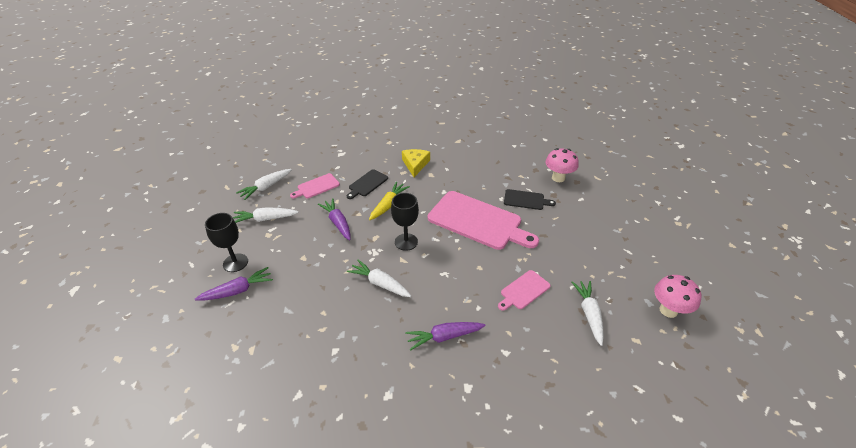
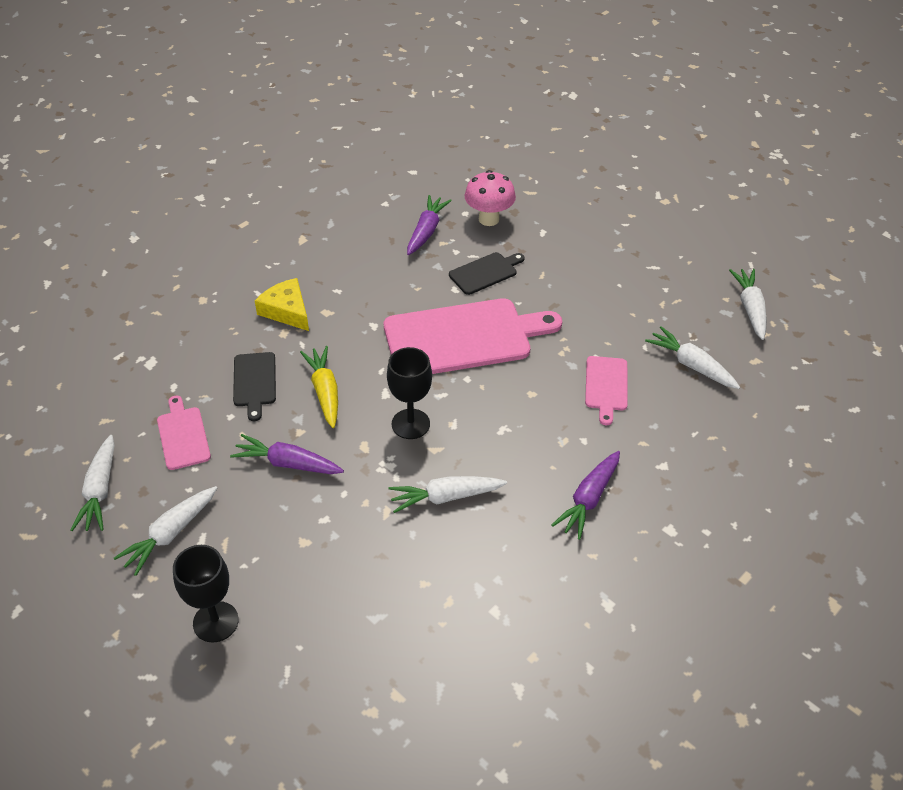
camera: 45 degrees left, 5 degrees up
(237, 291) = (274, 651): purple carrot -> purple carrot (426, 231)
(316, 186) = (183, 435): pink cutting board -> pink cutting board turned 150 degrees clockwise
(668, 310) = (750, 308): pink mushroom -> white carrot

